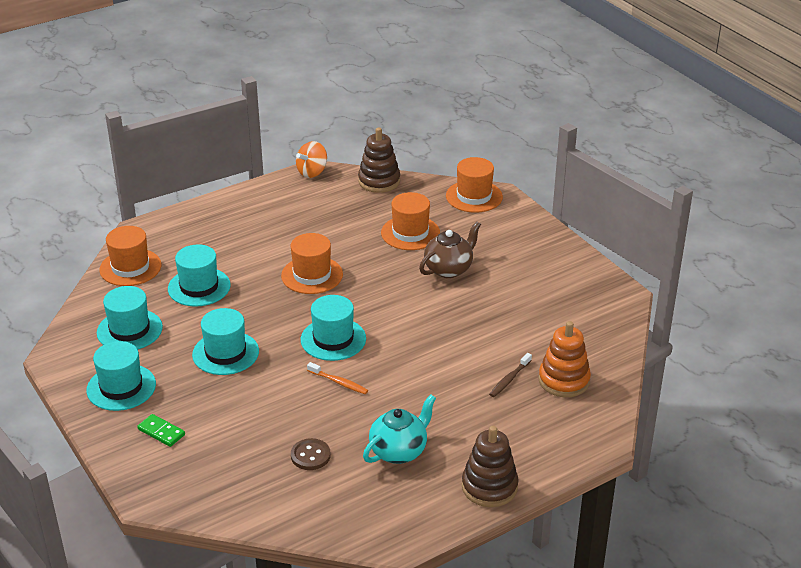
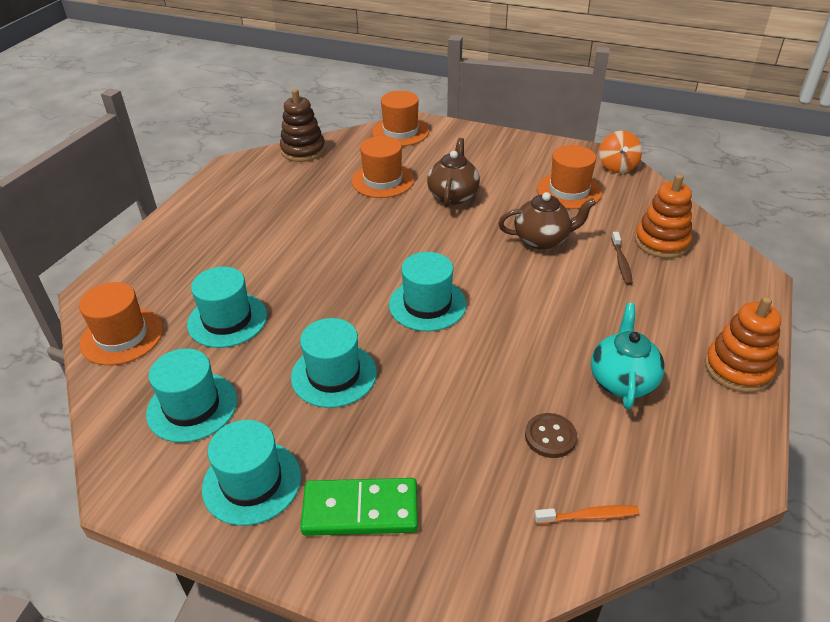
camera: 35 degrees left, 5 degrees up
(161, 432) = (360, 509): green domino -> green domino, size x1.77
(312, 172) = (230, 166): orange spinning top -> orange spinning top (617, 167)
(312, 275) = (335, 254): orange hat -> orange hat (569, 191)
(339, 382) = (484, 344): orange toothbrush -> orange toothbrush (588, 516)
(473, 334) = (542, 239): none -> brown teapot
(489, 487) = (737, 369): brown stacking toy -> orange stacking toy

